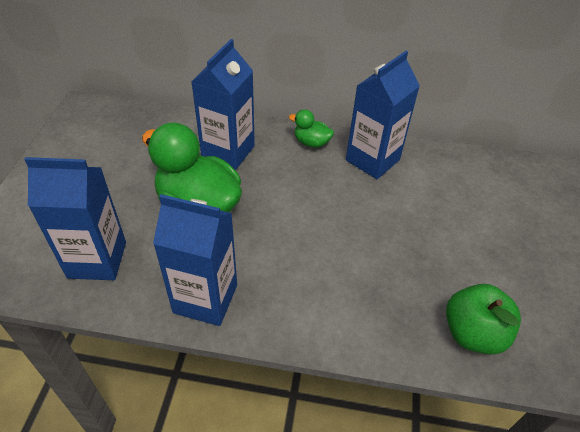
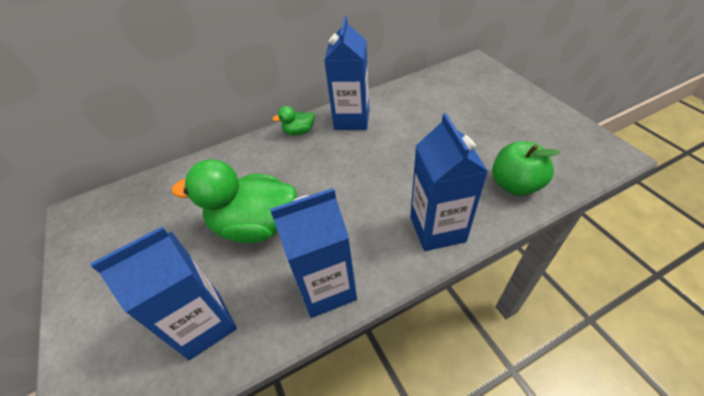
camera: 30 degrees left, 0 degrees up
(228, 151) = (241, 173): blue carton -> blue carton (437, 229)

